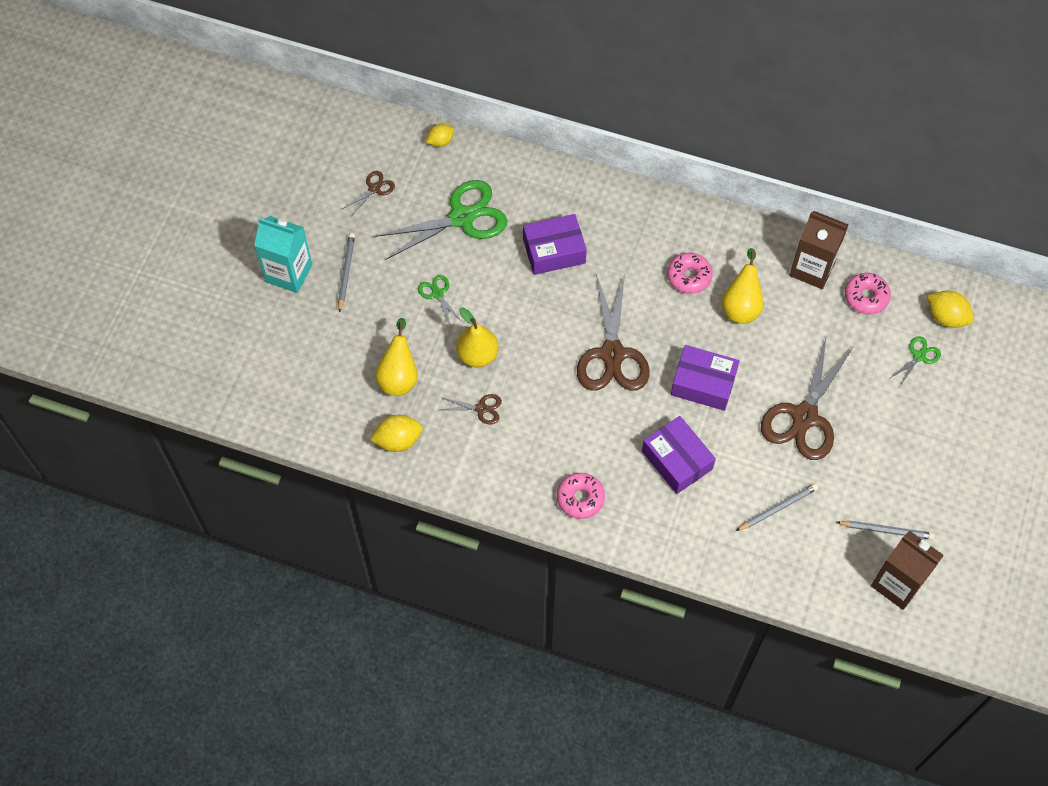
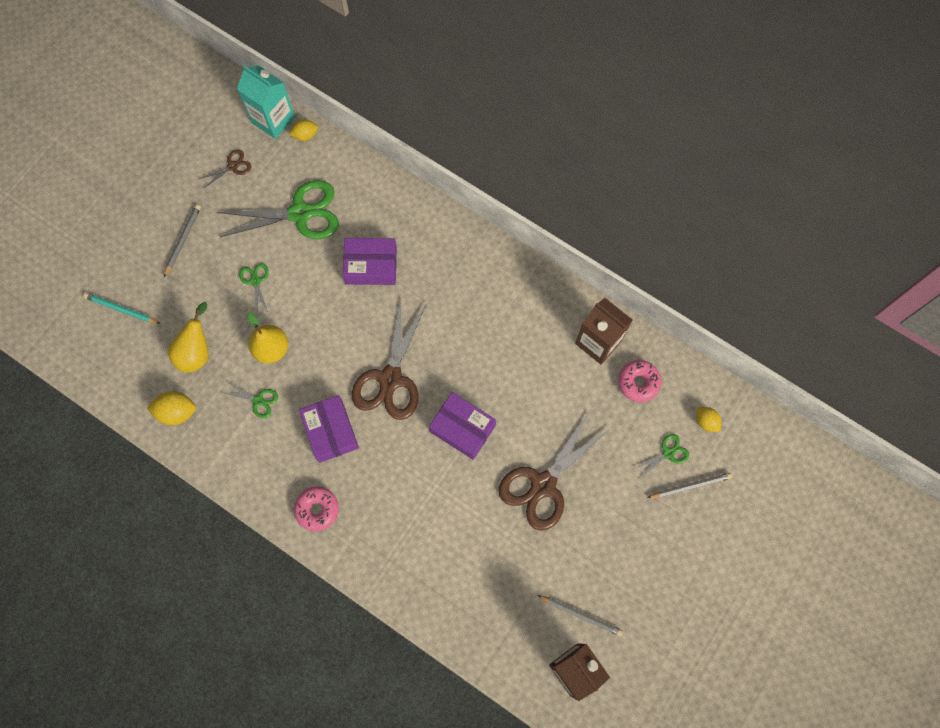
camera: 15 degrees right, 10 degrees up
(288, 273) = (133, 228): turquoise carton -> turquoise carton (273, 119)
(303, 355) = (121, 309): none -> turquoise pencil
(481, 408) = (258, 400): brown scissors -> green scissors
(677, 460) = (414, 496): purple box -> purple box (330, 431)
(689, 277) = (483, 321): pink donut -> none
(741, 306) = (521, 362): yellow pear -> none
(777, 508) = (489, 566): grey pencil -> grey pencil (690, 486)
(946, 317) = (706, 421): yellow lemon -> yellow lemon, size x0.66

